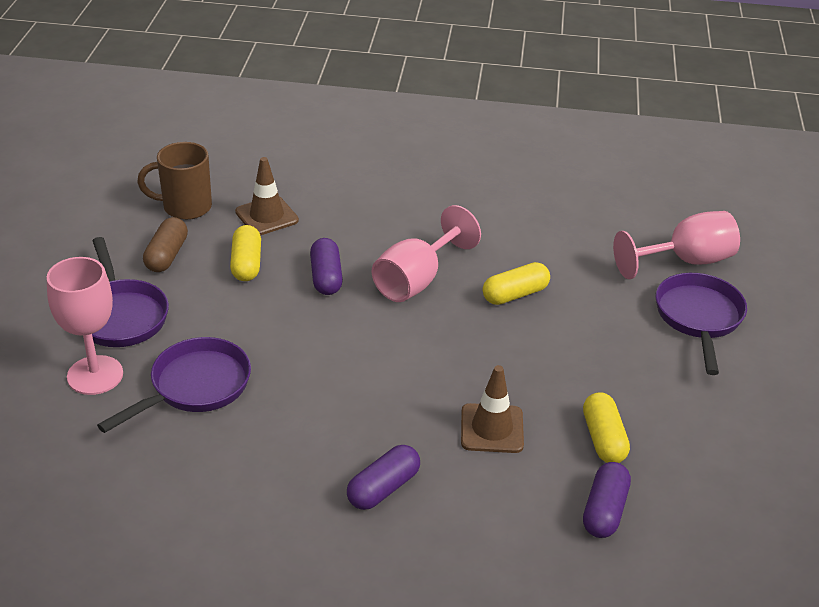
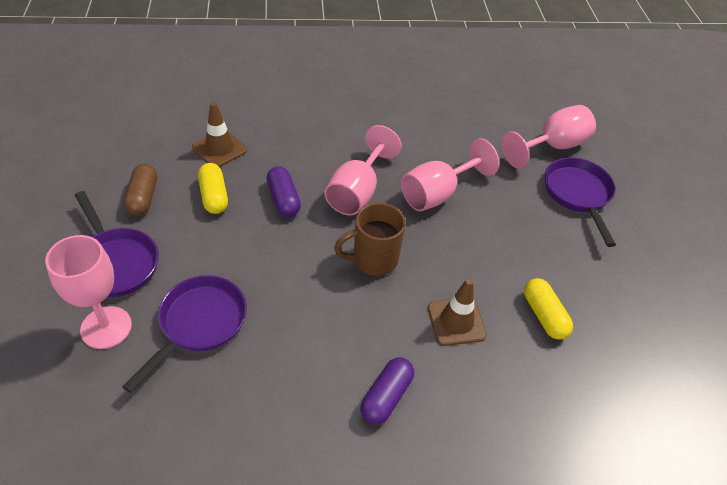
camera: 15 degrees left, 10 degrees up
(185, 207) = (148, 149): brown mug -> brown mug (373, 259)
(515, 294) = (437, 194): yellow capsule -> pink goblet
(604, 510) = (566, 383): purple capsule -> none

